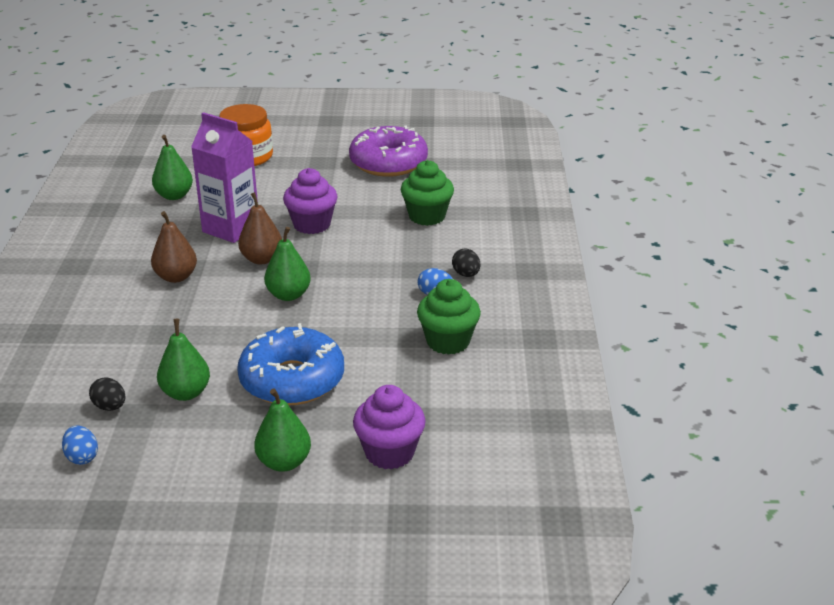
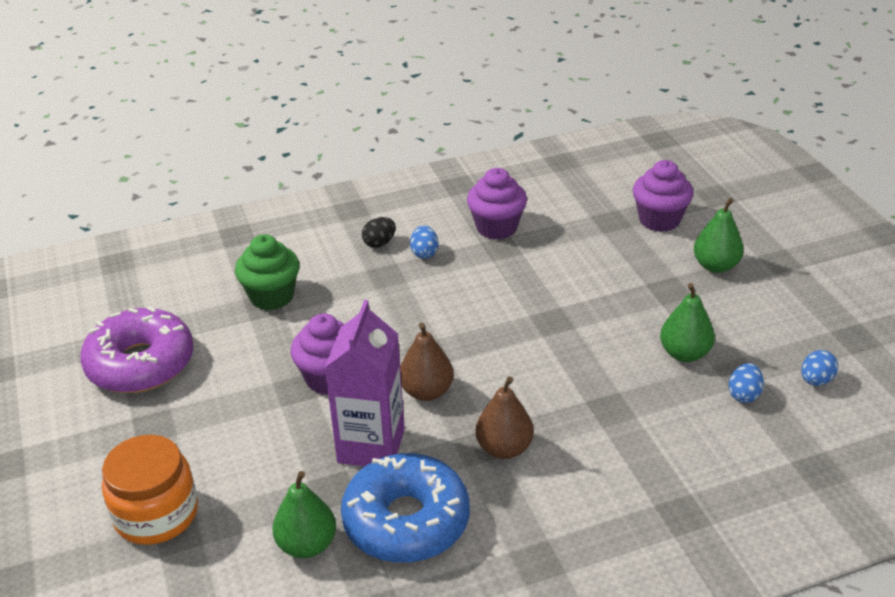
camera: 110 degrees left, 5 degrees up
(110, 407) = (744, 395): black egg -> blue egg
(288, 295) = (485, 345): green pear -> none
(292, 380) = (615, 296): blue donut -> blue donut (406, 521)
(448, 341) = (496, 227): green cupcake -> purple cupcake

